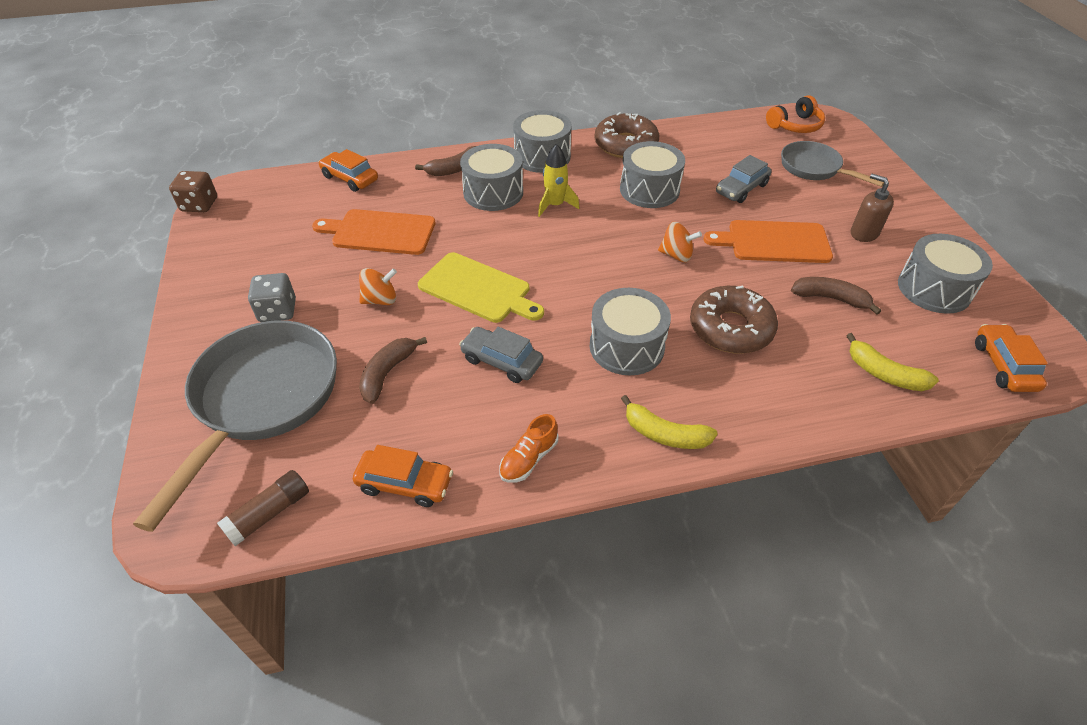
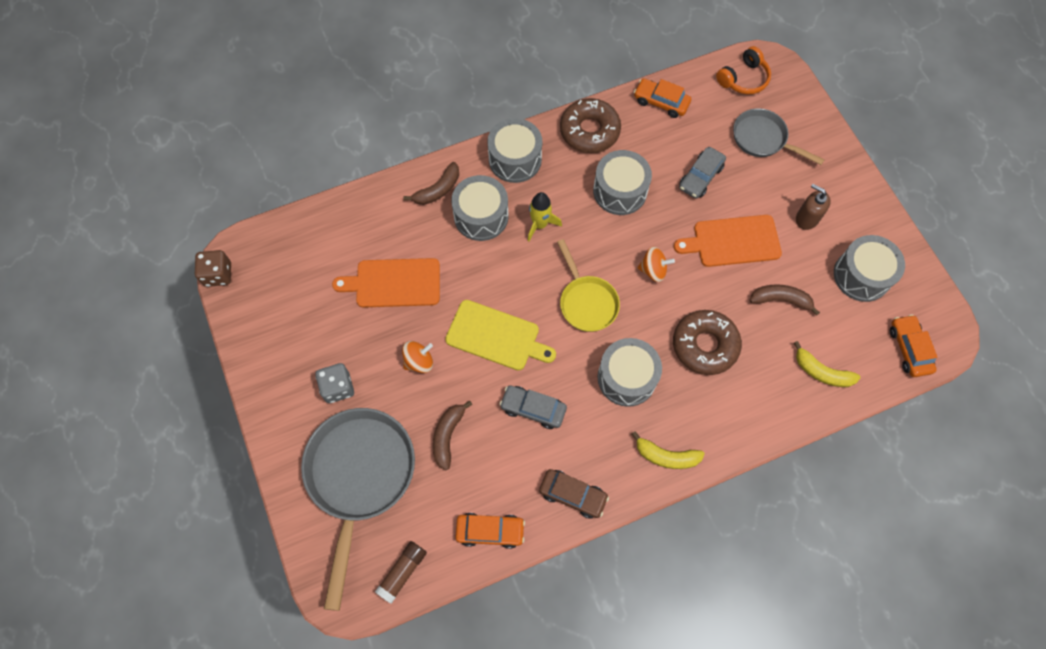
camera: 10 degrees left, 20 degrees up
(350, 178) = (344, 217): orange car -> orange car (661, 102)
(529, 459) = (573, 495): orange shoe -> brown car
(592, 272) = (586, 302): none -> yellow pan

